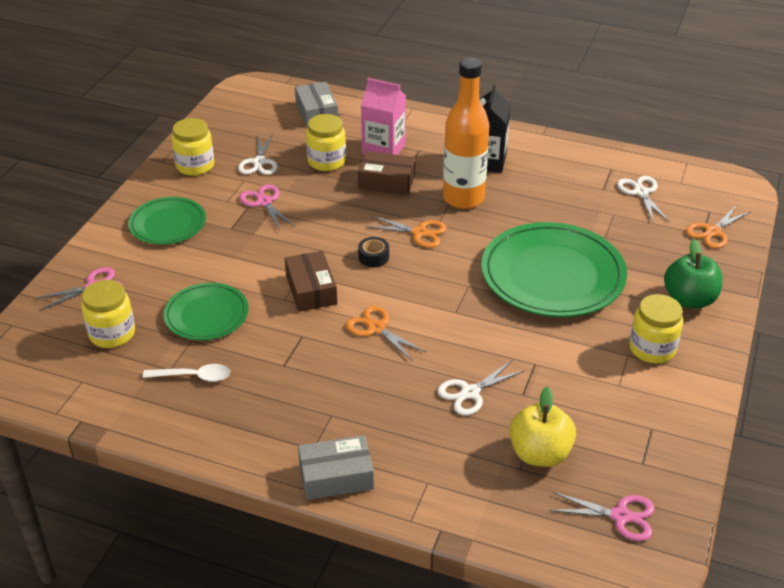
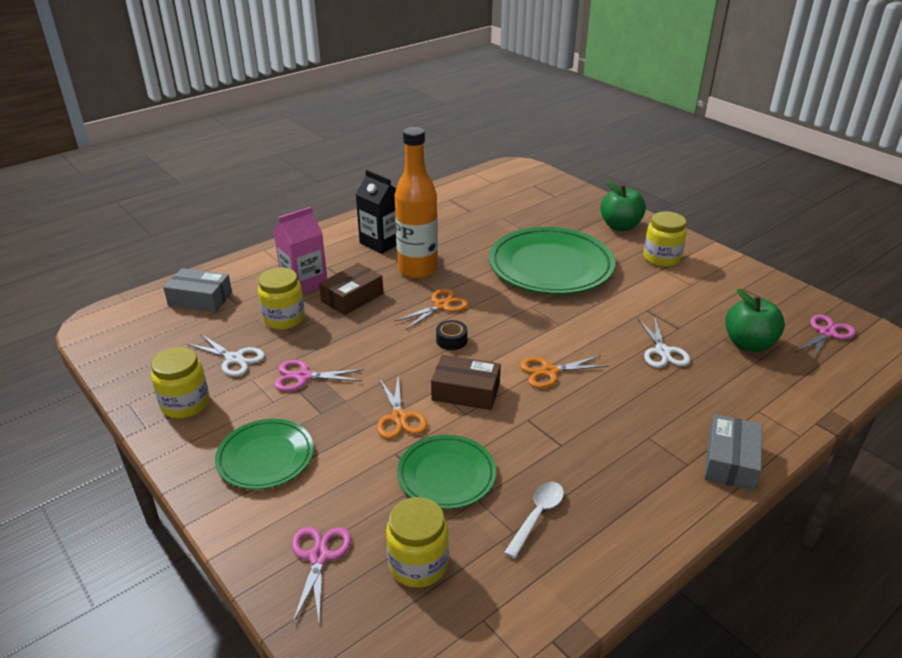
camera: 60 degrees left, 5 degrees down
(539, 454) = (748, 344): yellow apple -> green apple
(641, 192) = (489, 199): white scissors -> none
(713, 232) = (556, 192): orange scissors -> orange scissors (399, 418)

